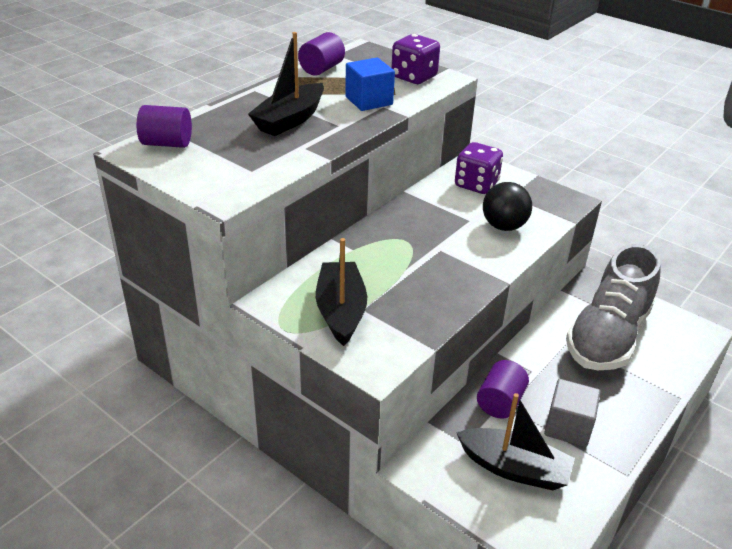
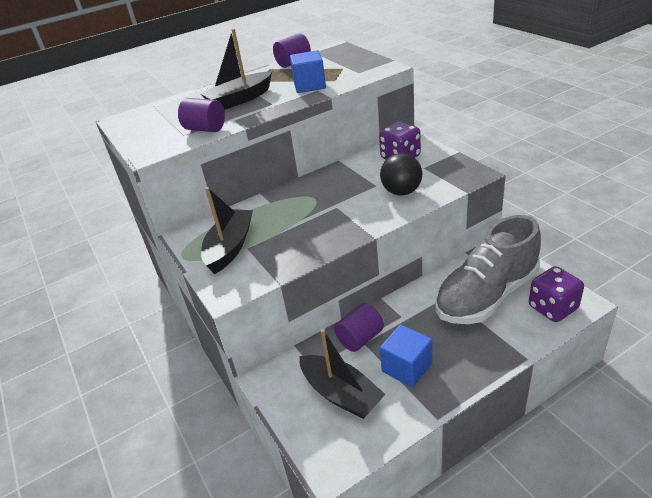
camera: 25 degrees right, 0 degrees up
(167, 143) = (144, 115): purple cylinder -> purple cylinder (205, 129)
(414, 77) = (359, 67): purple dice -> purple dice (552, 308)
(568, 426) = (406, 367): grey cube -> blue cube

